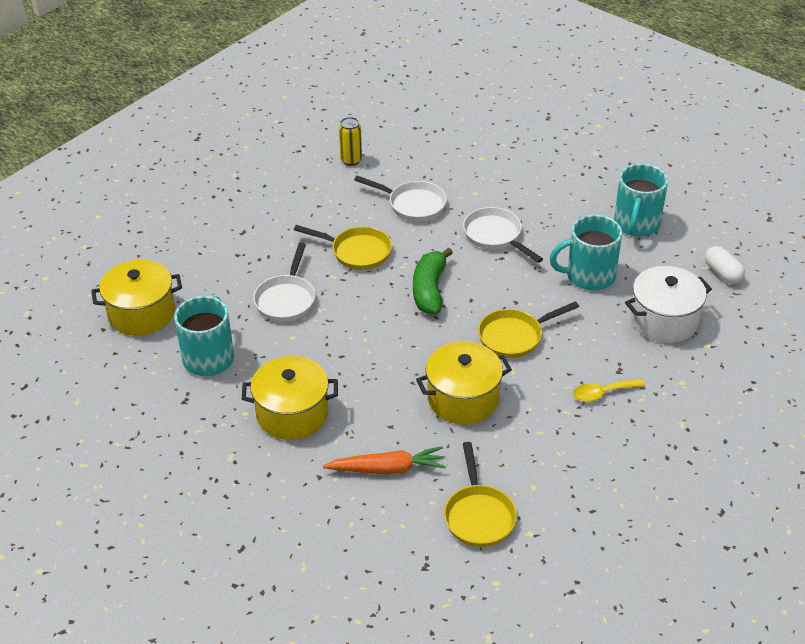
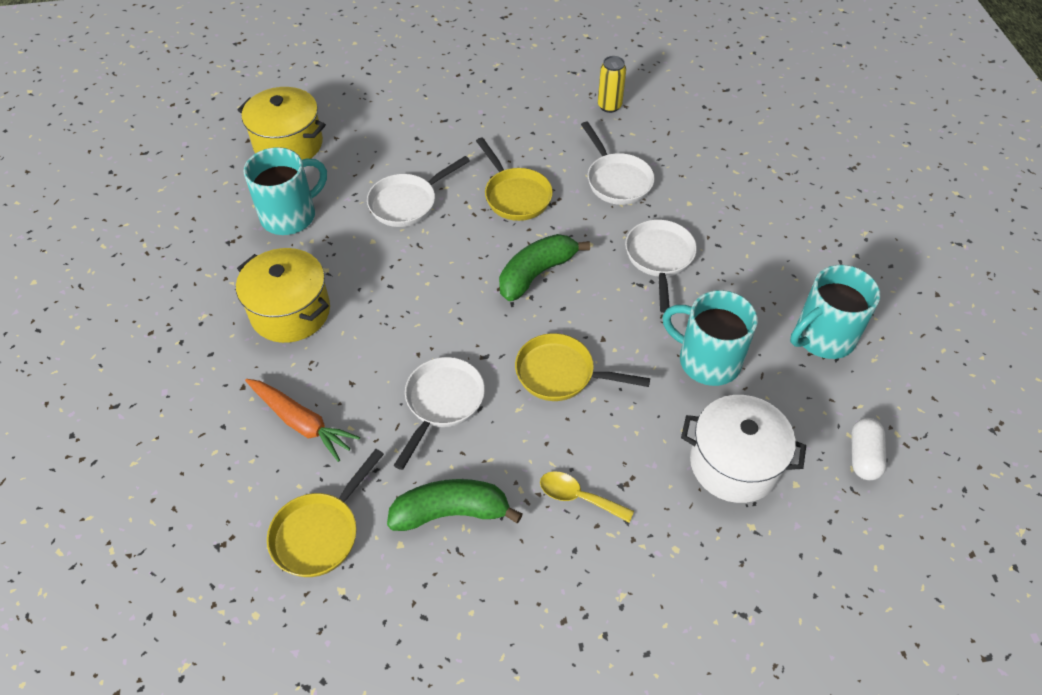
camera: 40 degrees right, 10 degrees up
(463, 399) = (442, 403): yellow pot -> white pan
(542, 450) = (451, 512): none -> green banana

